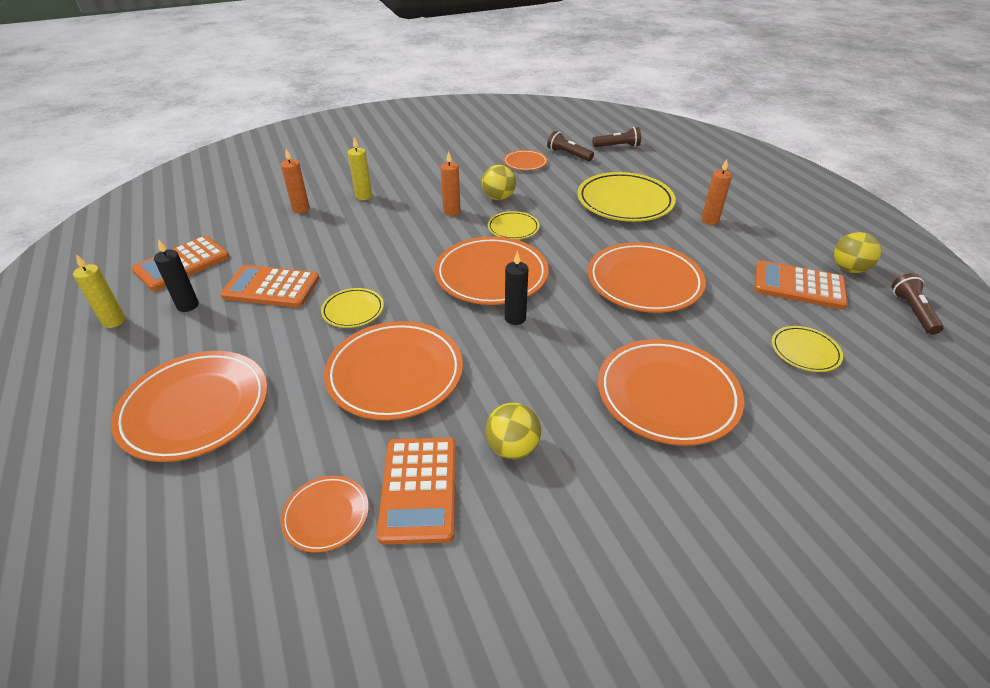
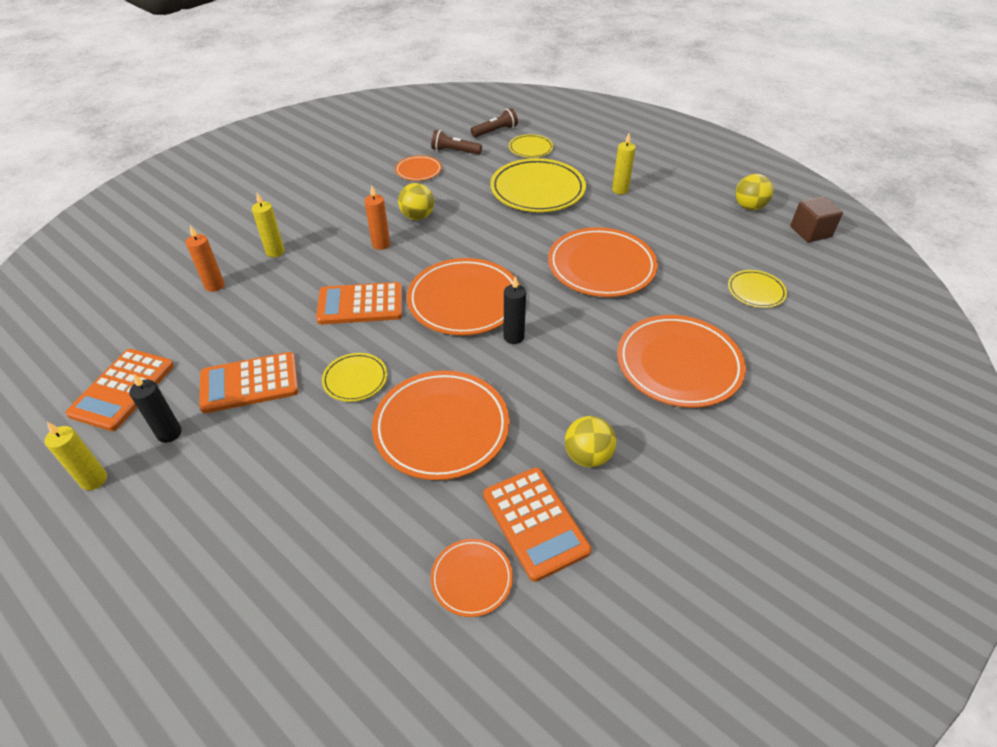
camera: 25 degrees left, 5 degrees up
(195, 409) = (268, 535): orange plate -> none
(513, 228) = (453, 246): yellow plate -> yellow plate (530, 148)
(709, 220) = (620, 190): orange candle -> yellow candle
(798, 286) = (721, 233): orange calculator -> orange calculator (360, 304)
(912, 311) = (810, 232): brown flashlight -> brown cube

